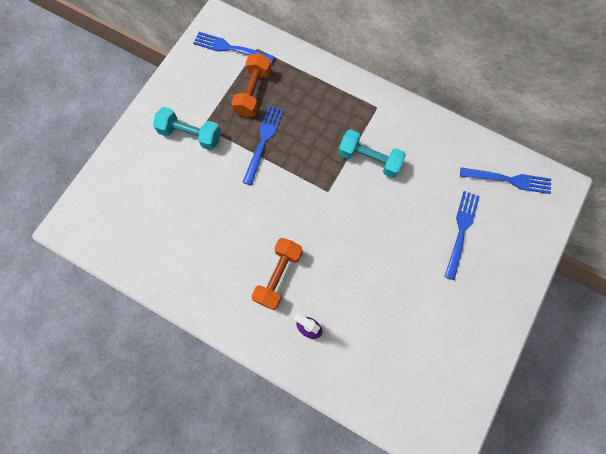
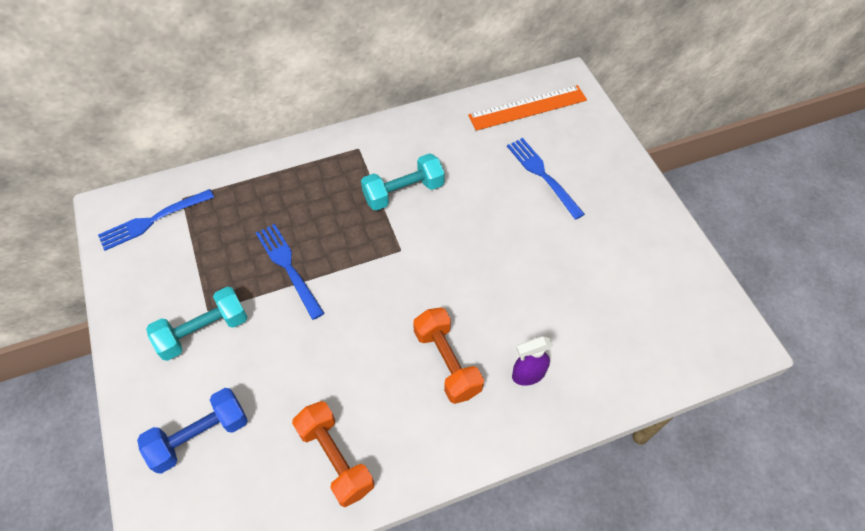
camera: 50 degrees left, 15 degrees down
(136, 186) = (200, 436): none -> blue dumbbell
(253, 92) = (225, 237): orange dumbbell -> orange dumbbell (335, 458)
(509, 180) = (528, 108): blue fork -> orange ruler

